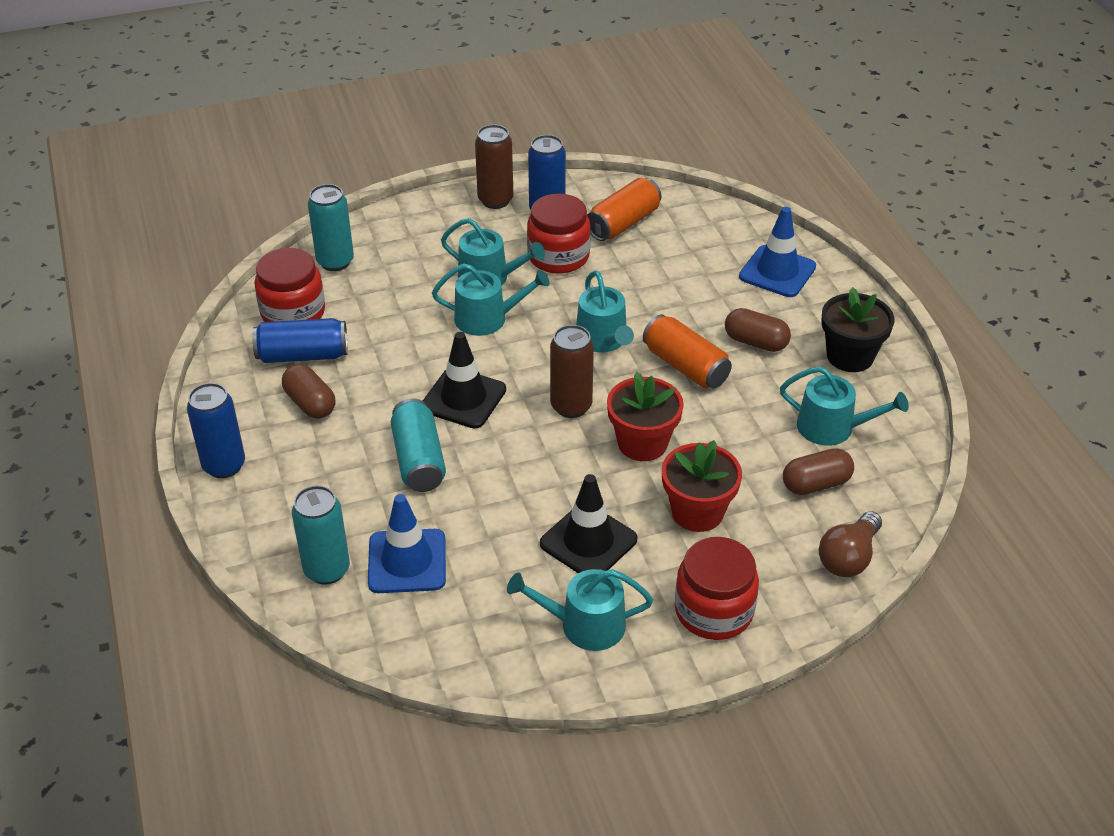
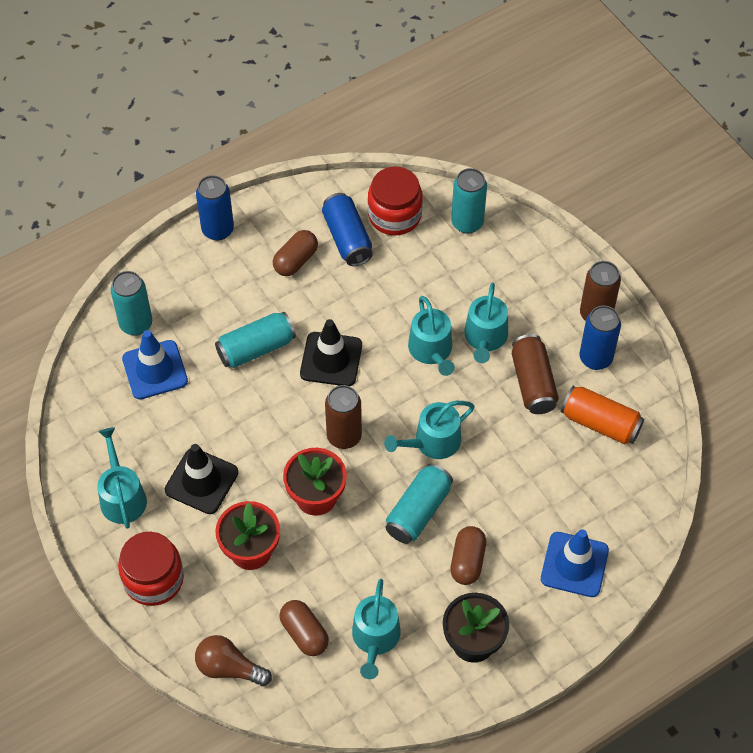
camera: 75 degrees right, 15 degrees up
(558, 256) = (533, 382): red jar -> brown can
(685, 366) = (418, 511): orange can -> turquoise can

